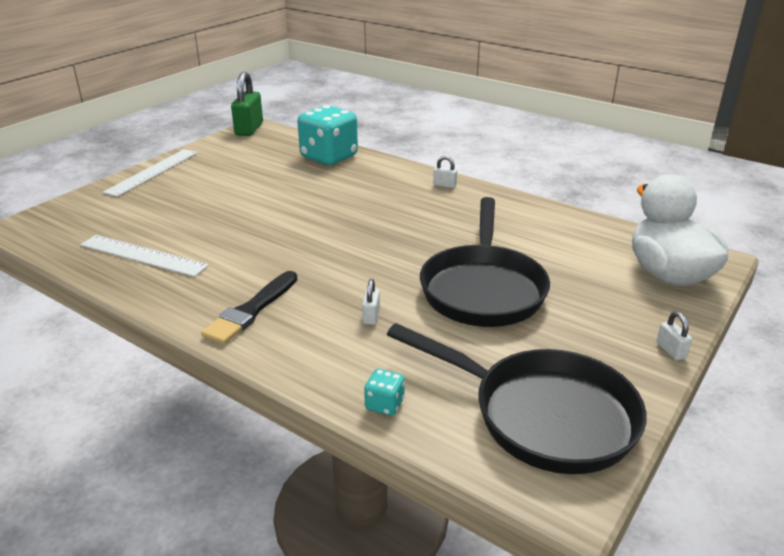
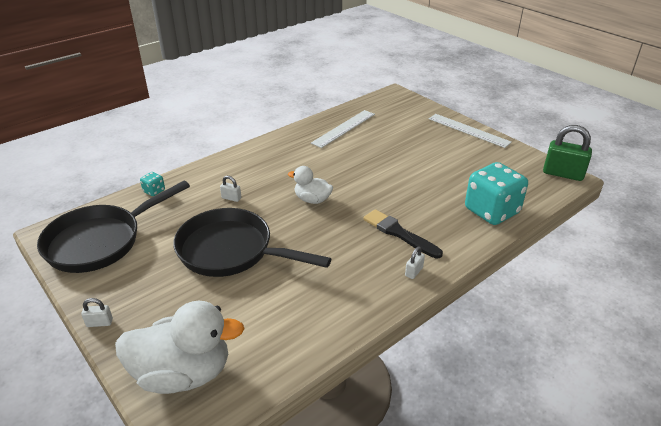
camera: 105 degrees right, 5 degrees up
(251, 310) = (264, 159): black brush -> black brush (399, 233)
(348, 252) = (312, 200): none -> white duck

